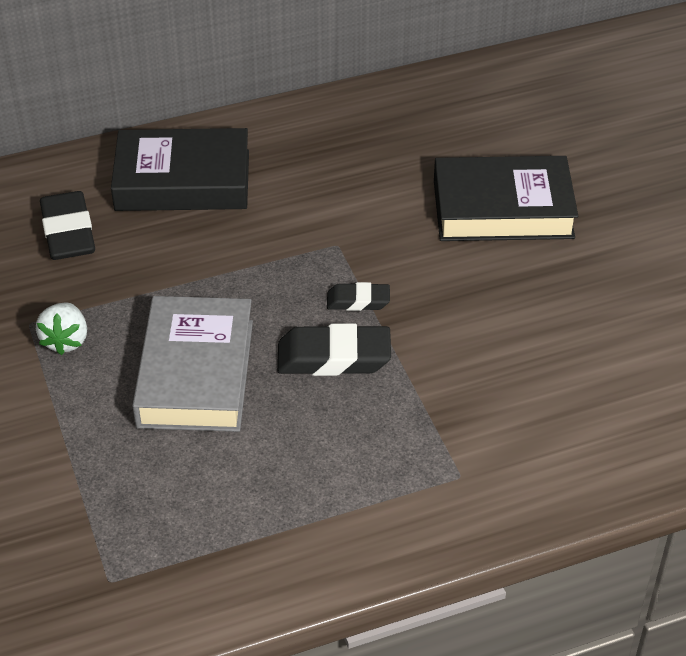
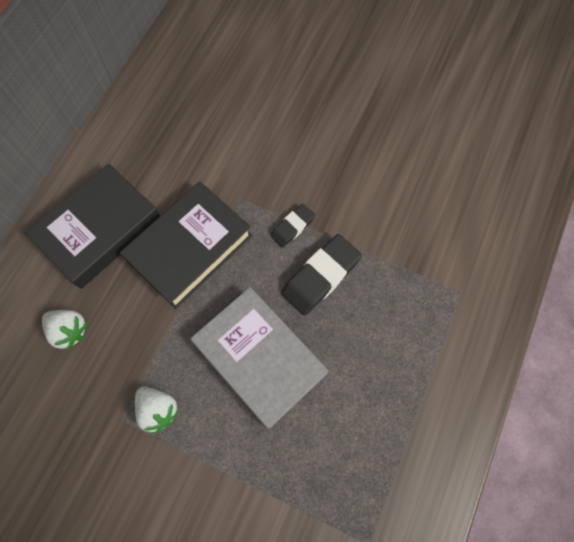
camera: 45 degrees left, 25 degrees up
(68, 232) = (69, 330): black eraser -> white strawberry
(502, 209) = (300, 99): black book -> black book (189, 248)

